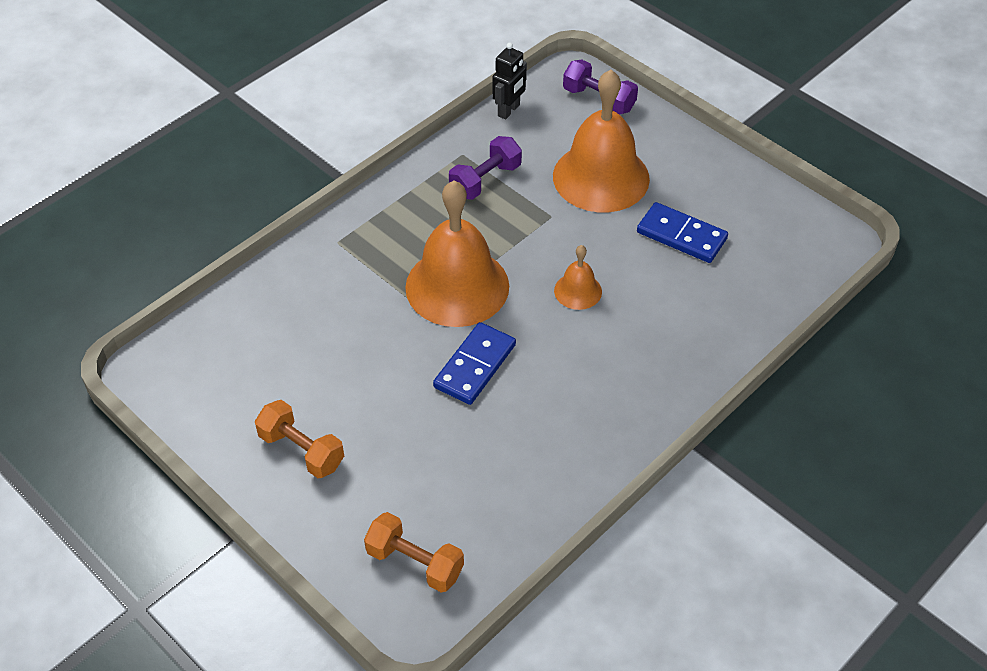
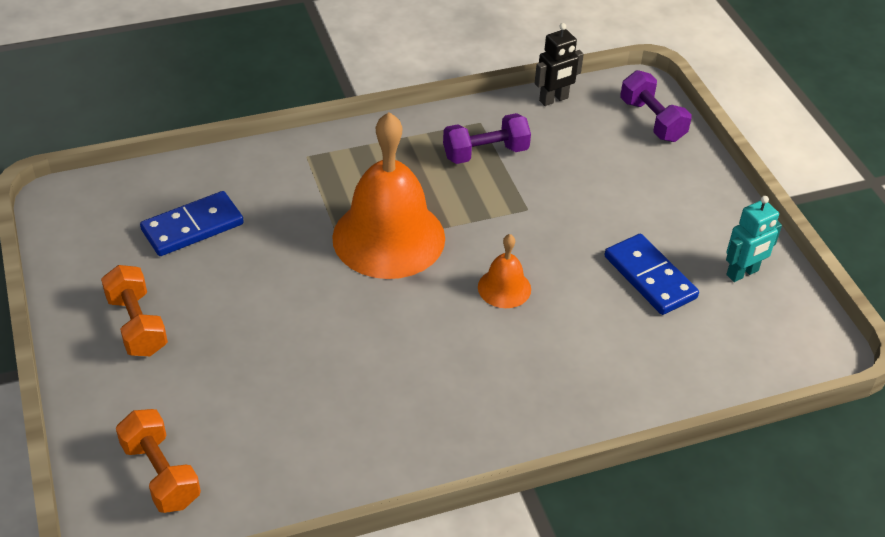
camera: 25 degrees right, 5 degrees down
(475, 366) = (352, 317): blue domino -> blue domino (192, 227)
(601, 177) = (603, 191): orange bell -> none
(746, 204) = (742, 273): none -> turquoise robot

